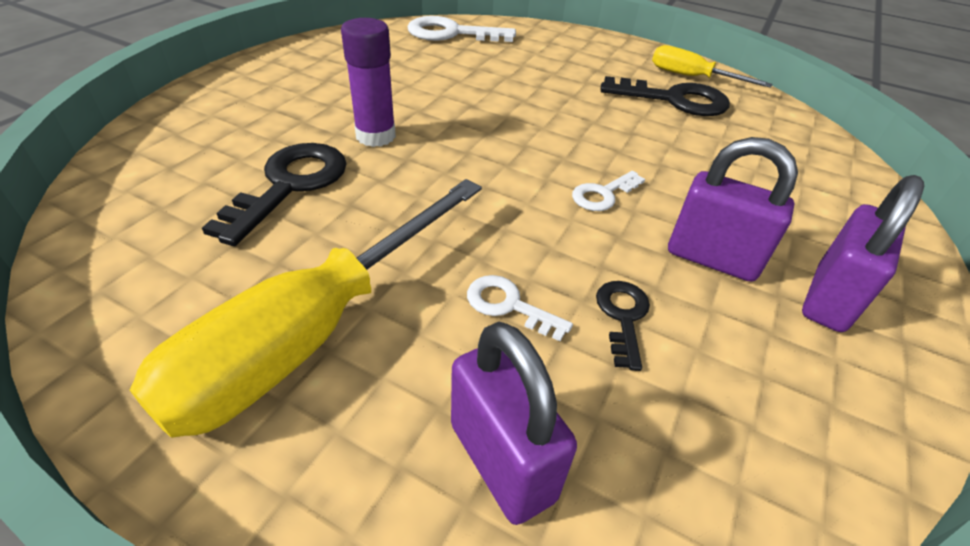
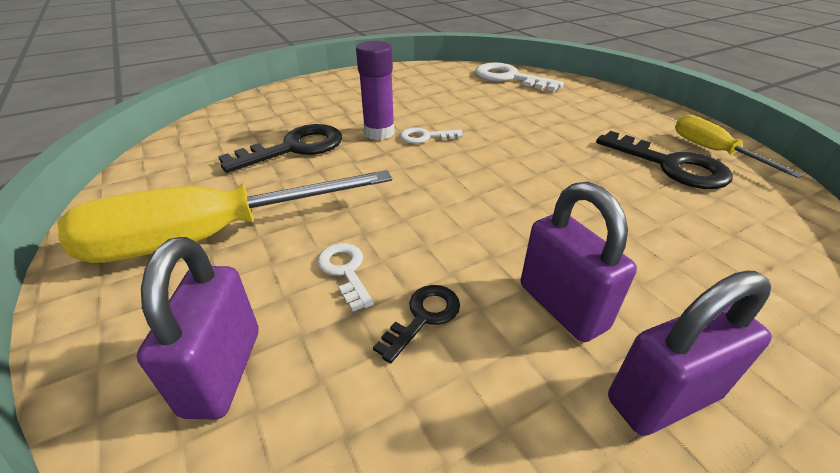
camera: 35 degrees right, 5 degrees down
(603, 194) = (511, 220): white key -> white key (425, 137)

